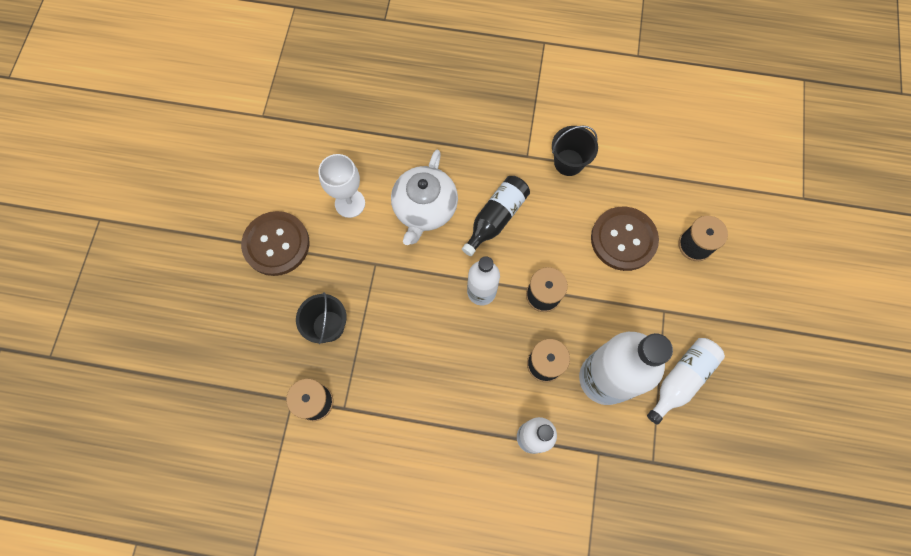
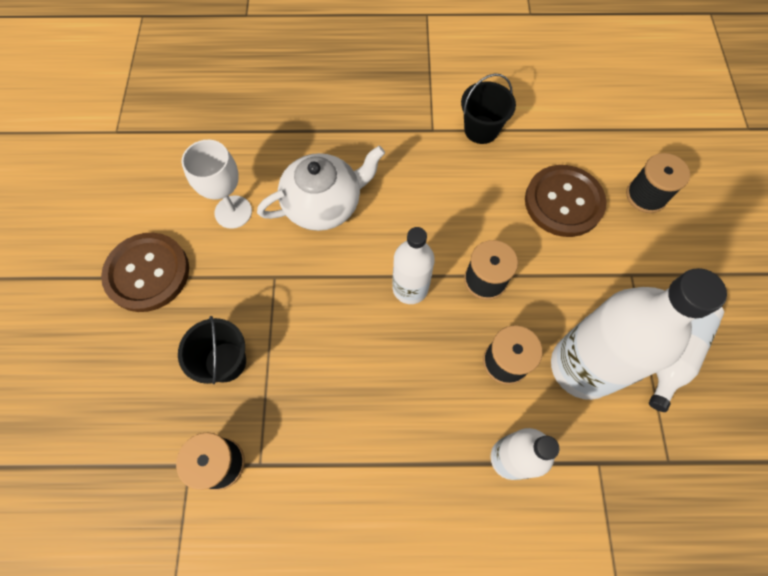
camera: 10 degrees left, 5 degrees down
(424, 208) = (324, 204): white teapot -> white teapot turned 120 degrees counterclockwise
(496, 218) = (411, 202): black bottle -> none

